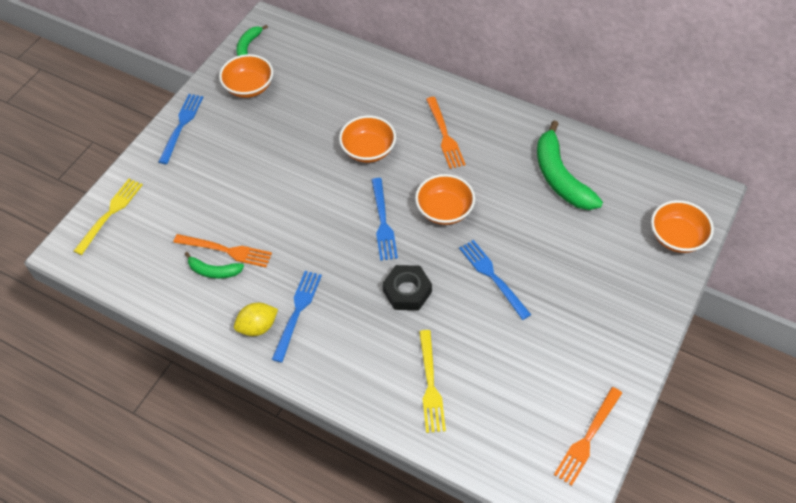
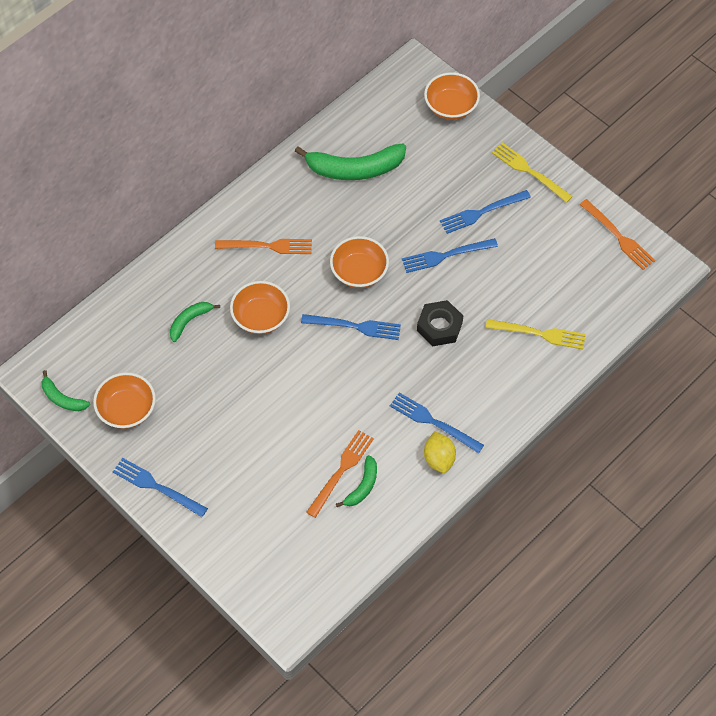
camera: 75 degrees left, 5 degrees up
(110, 213) = (254, 575): yellow fork -> yellow fork (528, 171)
(347, 103) = (189, 321): none -> green banana
(558, 295) = (481, 212): none -> blue fork

